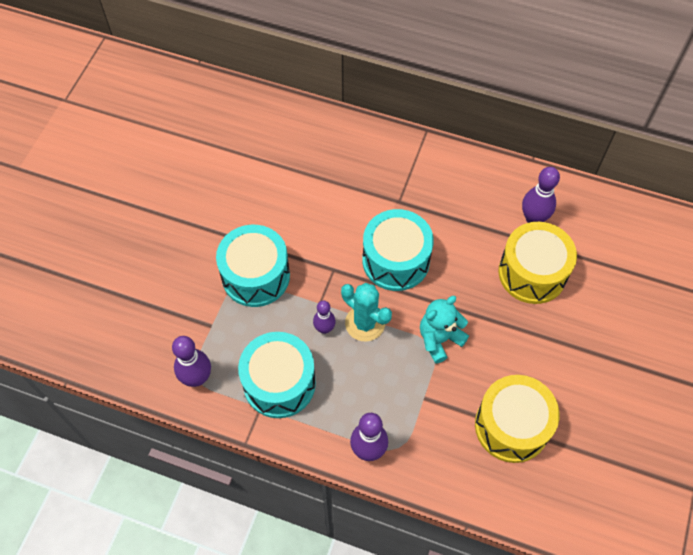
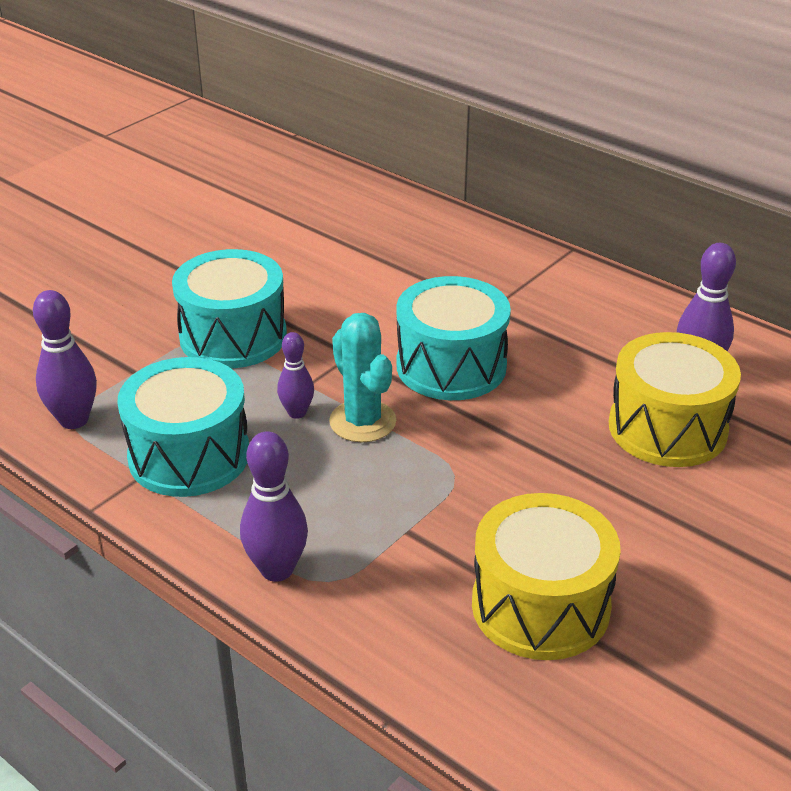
camera: 20 degrees right, 25 degrees down
(439, 339) = (472, 467): turquoise teddy bear -> none

